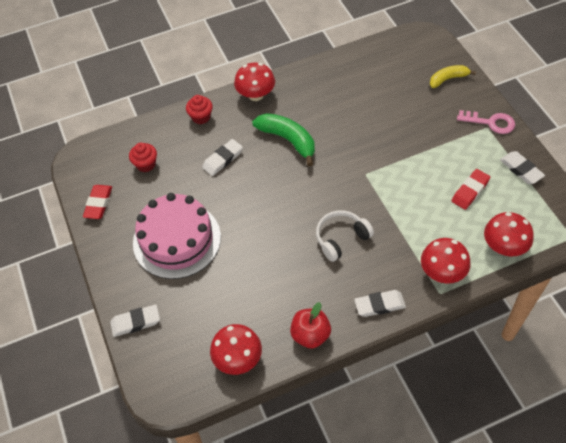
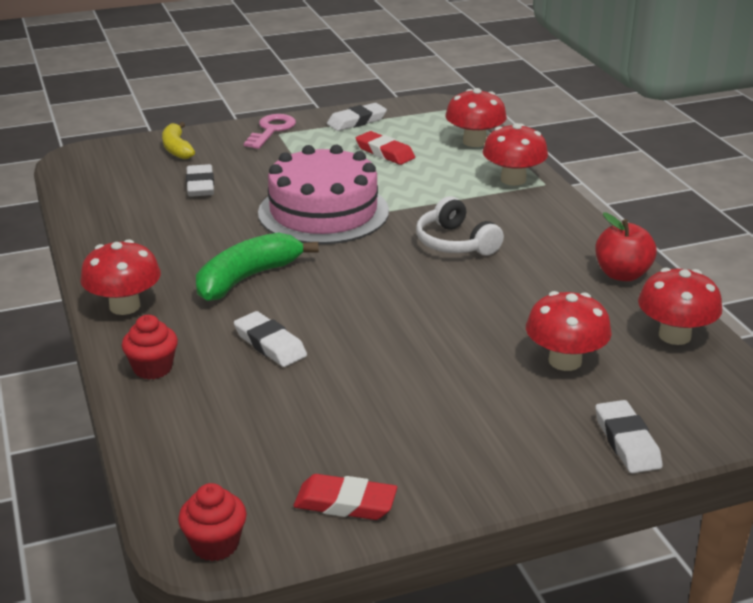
camera: 90 degrees left, 25 degrees down
(146, 164) = (254, 438): red cupcake -> red cupcake (215, 544)
(177, 240) = (447, 396): pink cake -> pink cake (323, 212)
(209, 296) = (565, 361): none -> red mushroom
(379, 305) = (566, 222): white eraser -> white eraser (200, 185)

